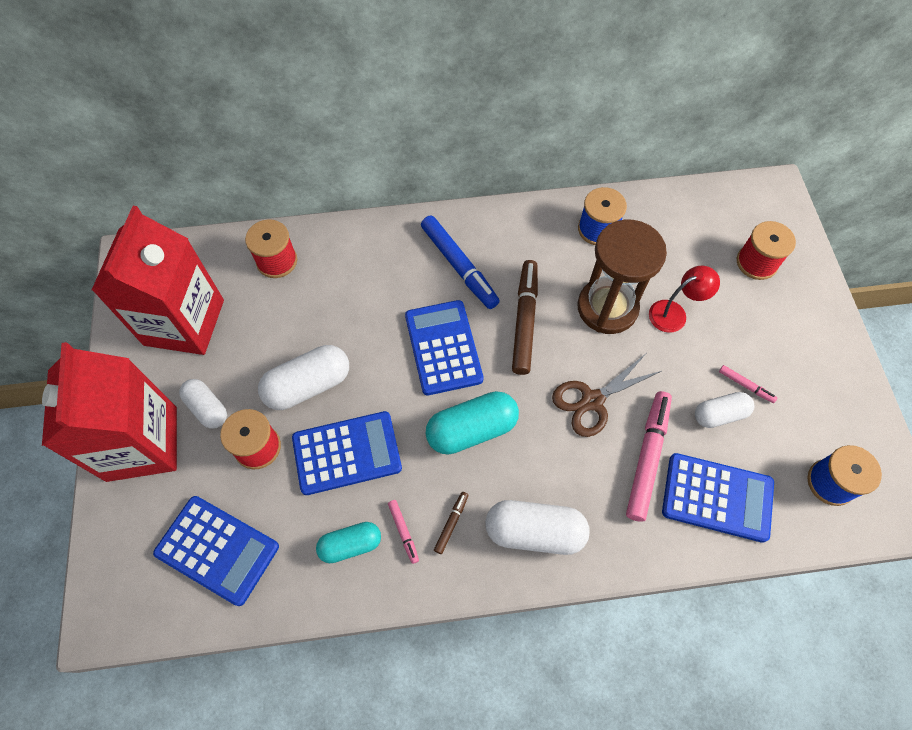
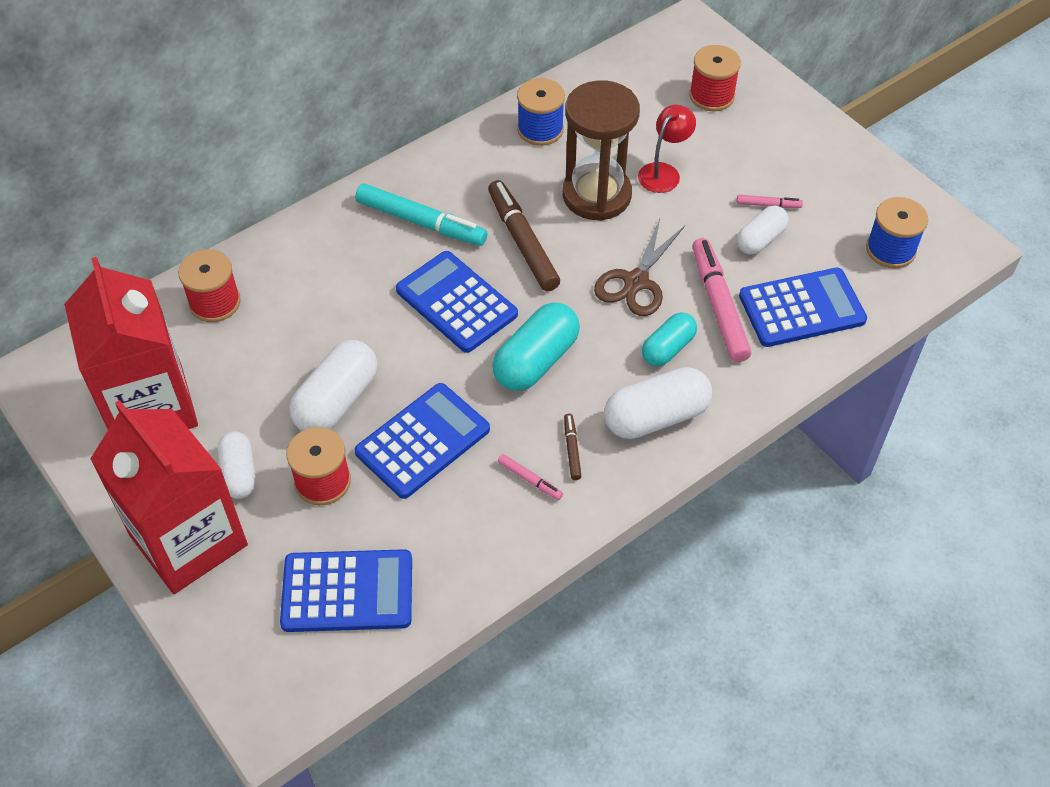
camera: 30 degrees left, 10 degrees down
(207, 408) = (239, 473): white capsule -> white capsule turned 60 degrees clockwise
(350, 545) = (484, 517): turquoise capsule -> turquoise capsule (668, 348)
(459, 266) = (421, 222): blue marker -> turquoise marker

